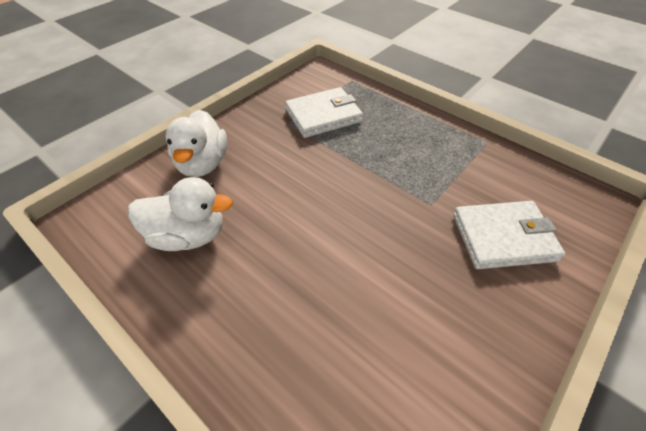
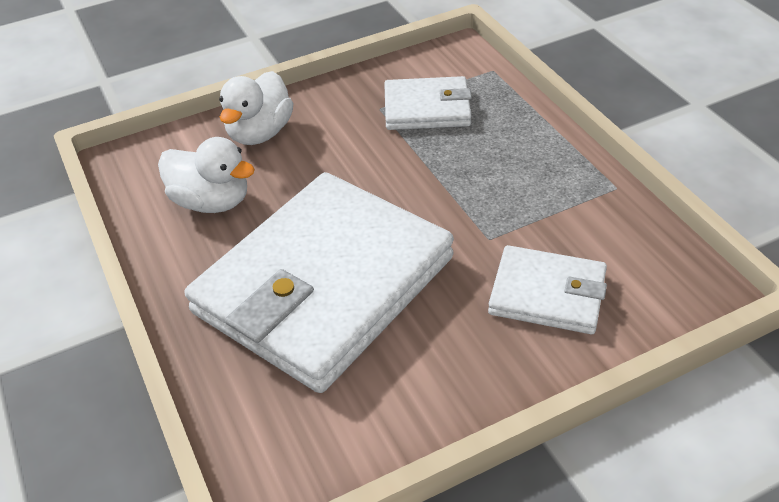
camera: 25 degrees right, 5 degrees down
(330, 286) = (324, 285): none -> white wallet

